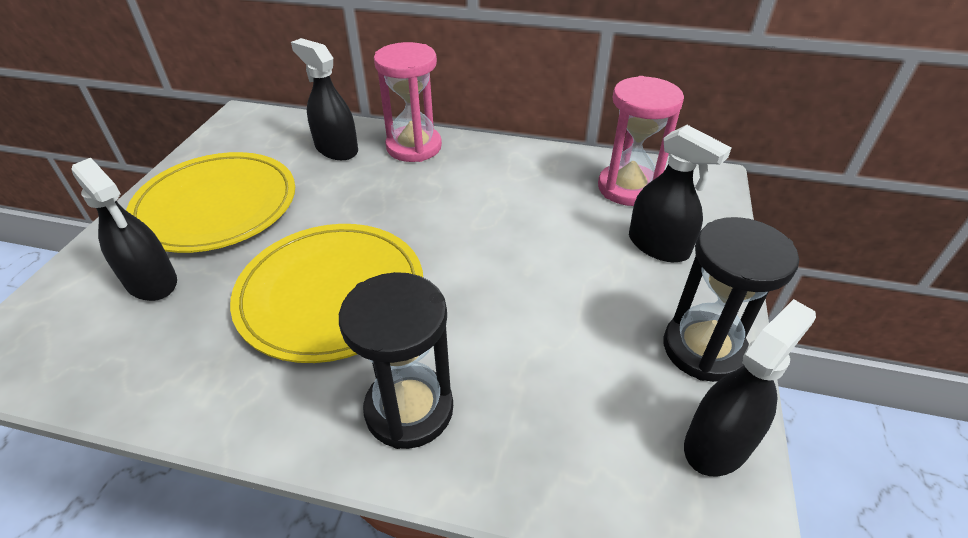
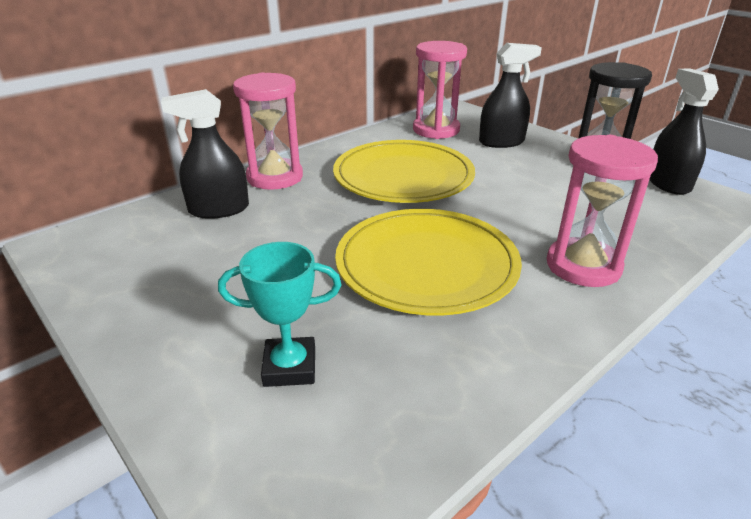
camera: 55 degrees left, 10 degrees down
(151, 282) = (290, 367): black spray bottle -> turquoise trophy
(216, 206) = (210, 296): yellow plate -> yellow plate (403, 177)
(409, 409) = (583, 266): black hourglass -> pink hourglass

